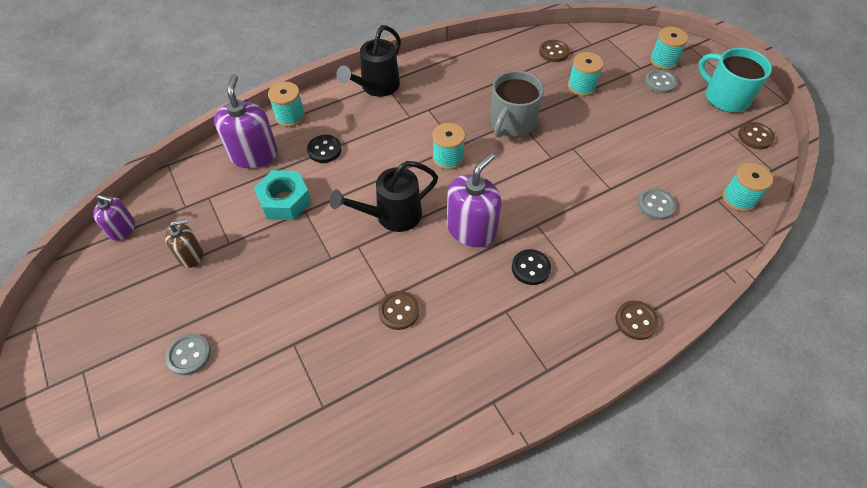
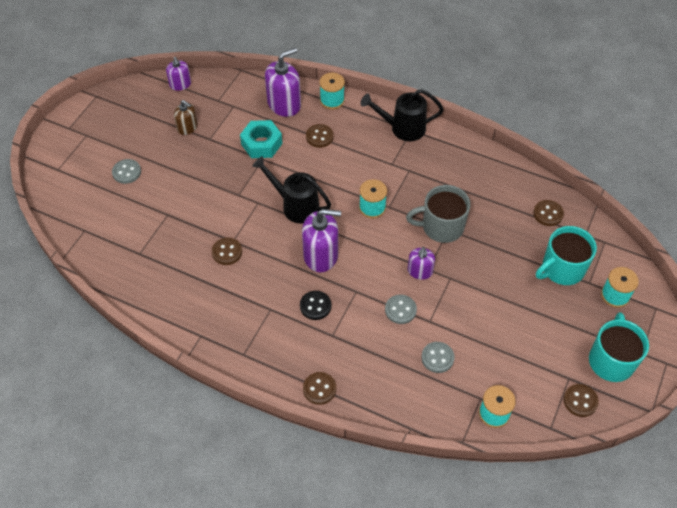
camera: 55 degrees right, 0 degrees up
(324, 150) = (319, 137): black button -> brown button
(549, 164) = (420, 271): none -> purple soap dispenser
(581, 86) = (524, 252): turquoise spool -> none
(615, 75) = (562, 269): none -> turquoise mug
(660, 82) = (583, 304): grey button -> grey button (400, 310)

